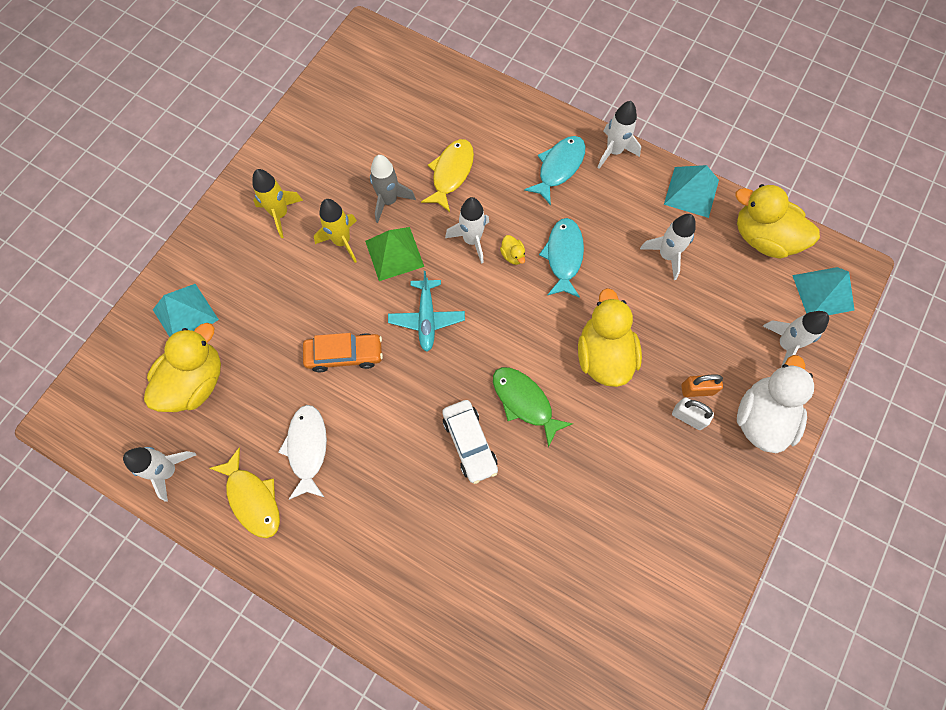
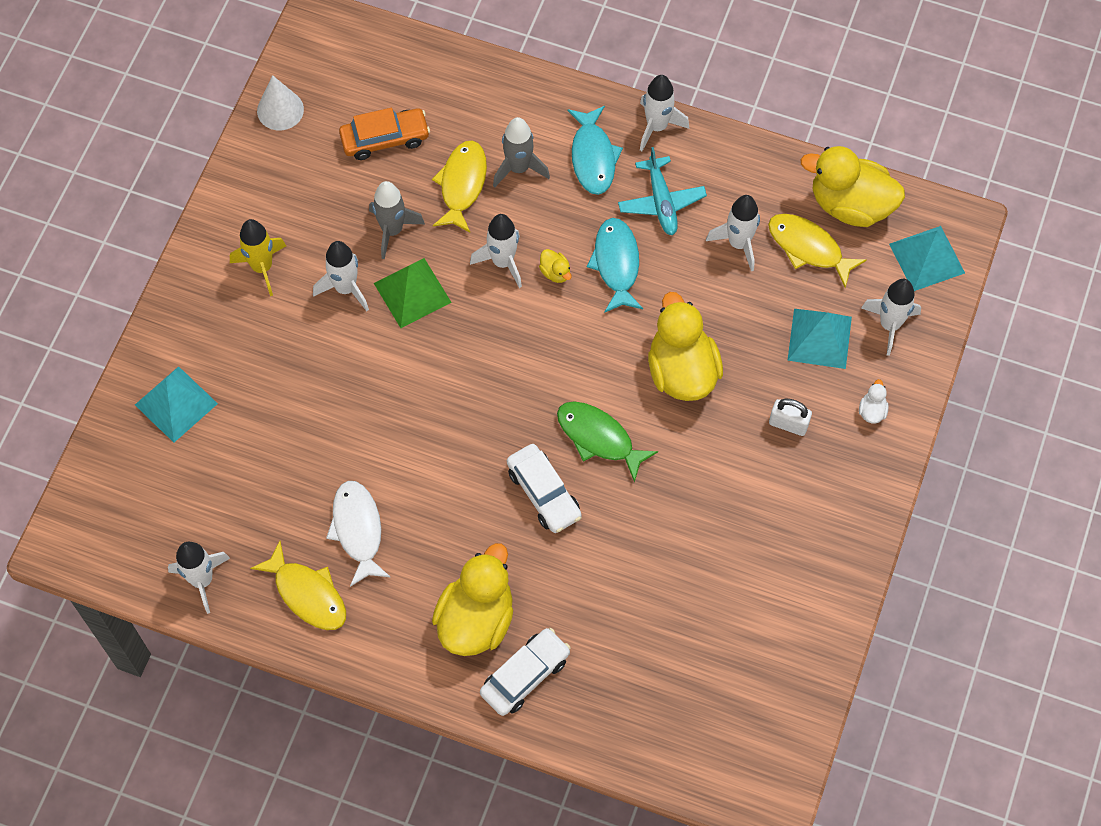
camera: 10 degrees left, 5 degrees down
(195, 382) = (208, 478): yellow duck -> yellow duck (476, 619)
(322, 95) = (280, 110): none -> white cone
(342, 241) = (345, 288): yellow rocket -> white rocket
(344, 355) = (378, 419): orange car -> orange car (385, 139)
(423, 610) = (525, 675): none -> white car
(426, 318) = (466, 362): turquoise plane -> turquoise plane (661, 202)
(498, 167) = (518, 168): none -> grey rocket
(559, 167) = (593, 157): turquoise fish -> turquoise fish turned 150 degrees clockwise
(691, 192) = (758, 162): turquoise pyramid -> turquoise pyramid (819, 338)
(697, 389) = (794, 392): orange padlock -> none
(724, 268) = (808, 248): none -> yellow fish
(762, 417) = (872, 411): white duck -> white duck, size x0.40

